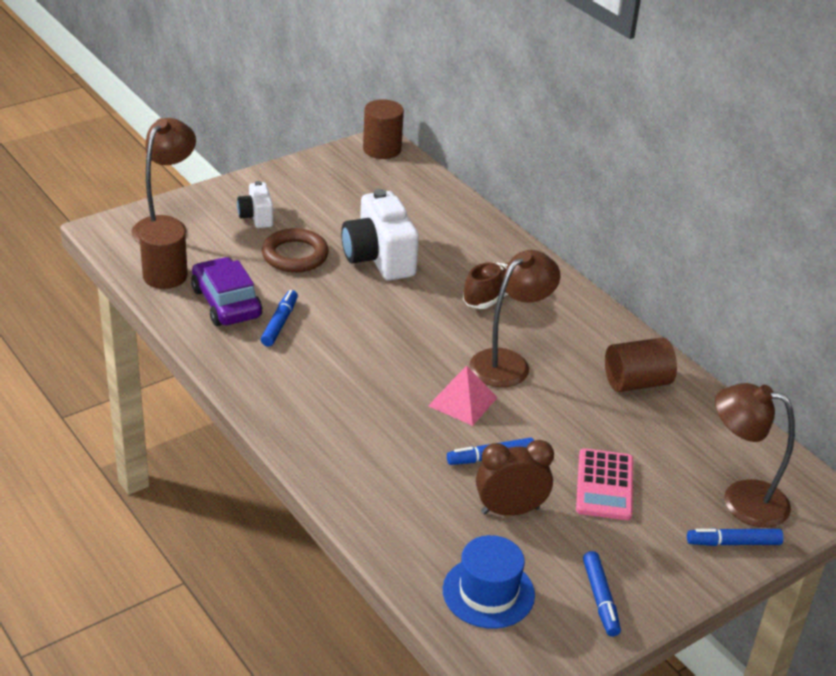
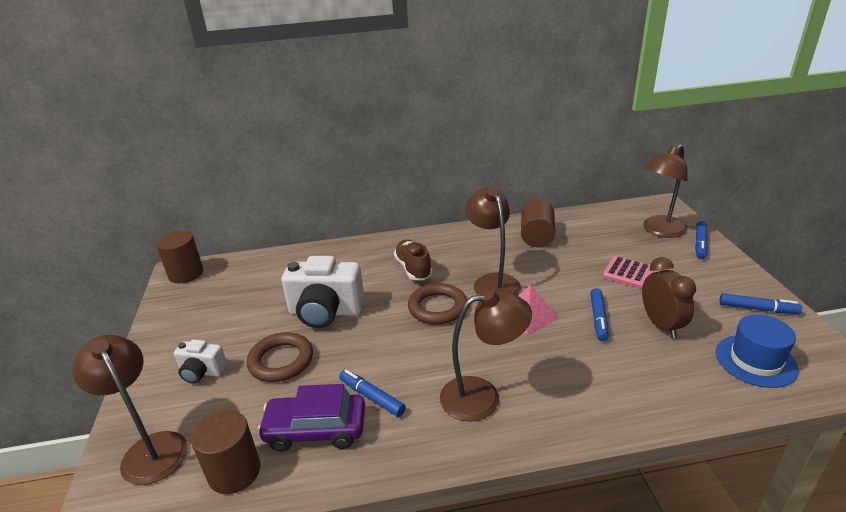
camera: 60 degrees left, 5 degrees down
(317, 391) = (482, 396): none -> brown lamp
(434, 332) = (437, 307): none -> brown ring
(510, 510) = (661, 325): brown clock -> brown clock turned 150 degrees clockwise

